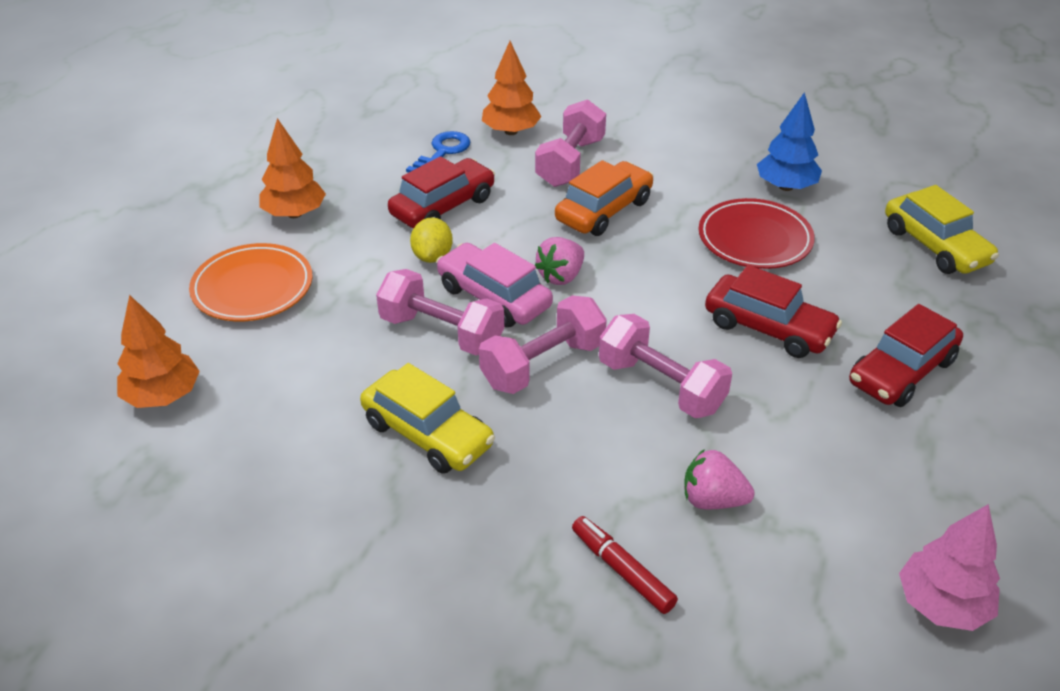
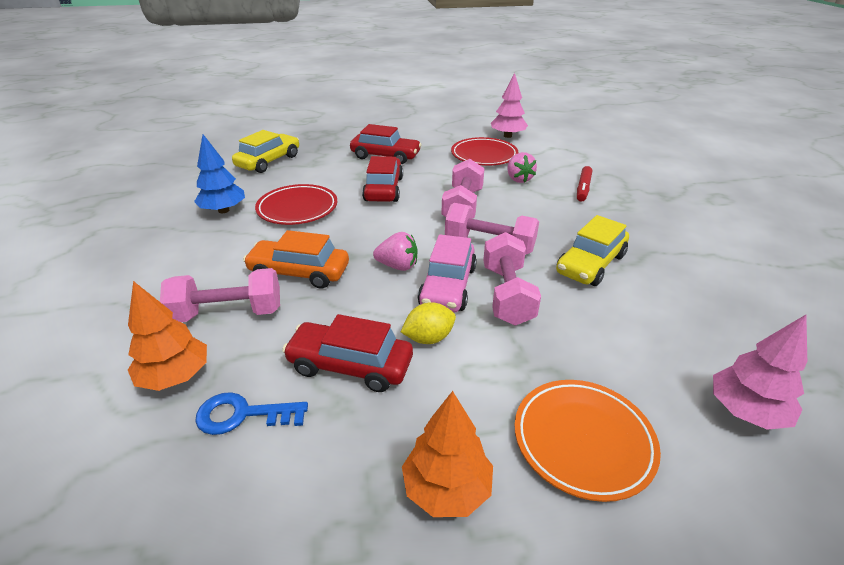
camera: 120 degrees left, 5 degrees down
(163, 396) = (745, 411): orange tree -> pink tree
(428, 434) = (590, 264): yellow car -> yellow car turned 150 degrees counterclockwise
(844, 505) = (484, 155): none -> red plate

